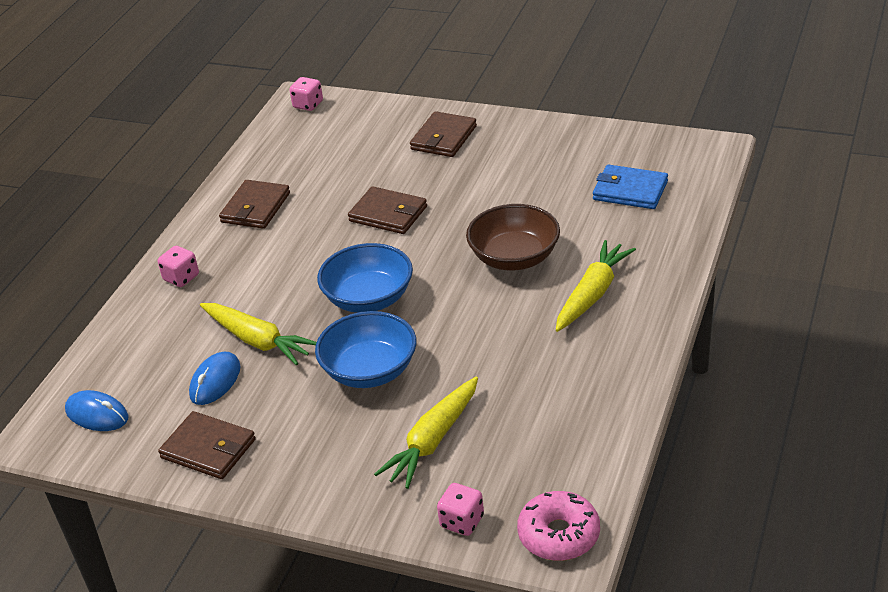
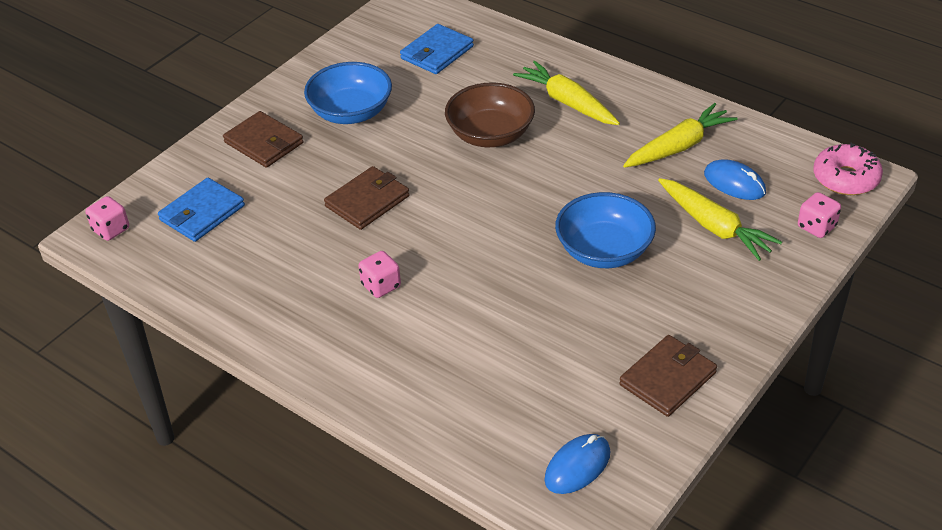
camera: 75 degrees left, 5 degrees up
(181, 278) = (375, 373): pink dice -> pink dice (381, 286)
(215, 381) = (567, 363): blue mouse -> blue mouse (734, 183)
(255, 208) = (284, 298): brown wallet -> none
(258, 341) = (519, 323): yellow carrot -> yellow carrot (679, 146)
(342, 138) = (202, 213): none -> blue wallet
(369, 298) = (496, 235): blue bowl -> blue bowl (351, 112)

